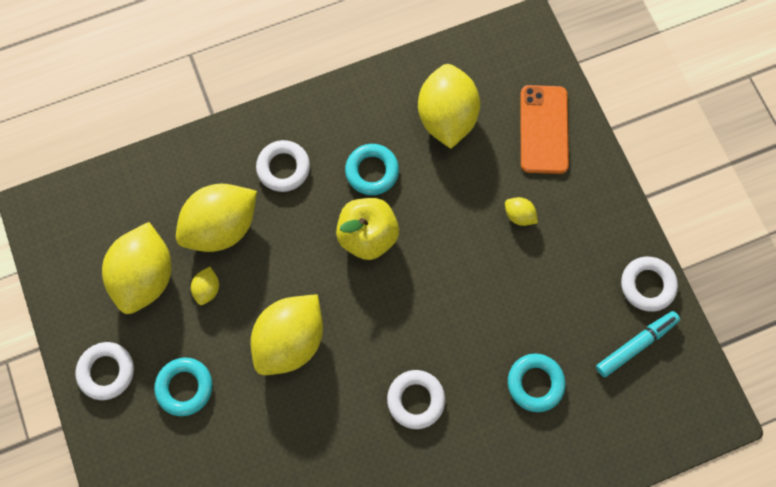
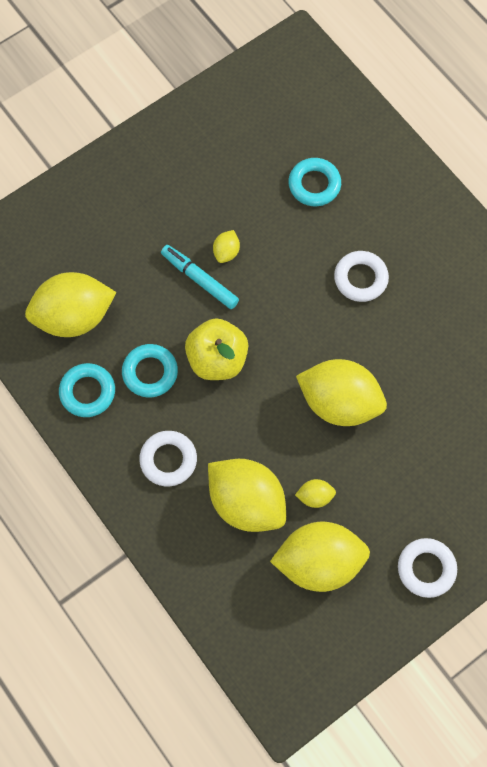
camera: 105 degrees left, 5 degrees down
(185, 387) = (416, 487): turquoise ring -> turquoise ring (87, 392)
(518, 215) = (160, 229): yellow lemon -> yellow lemon (226, 252)
(543, 129) = (66, 225): orange phone -> none
(635, 344) = (255, 113): turquoise marker -> turquoise marker (200, 279)
(647, 285) = (198, 112): white ring -> none

